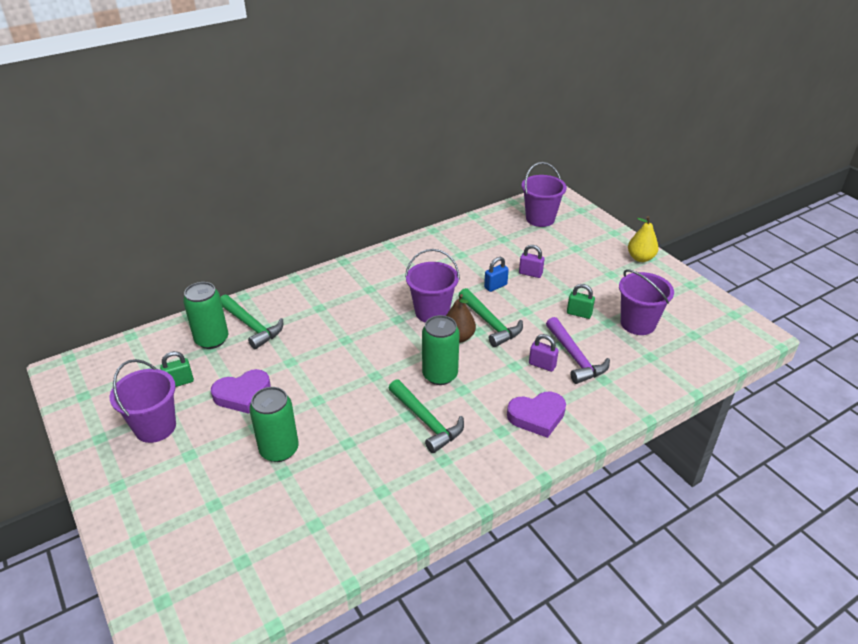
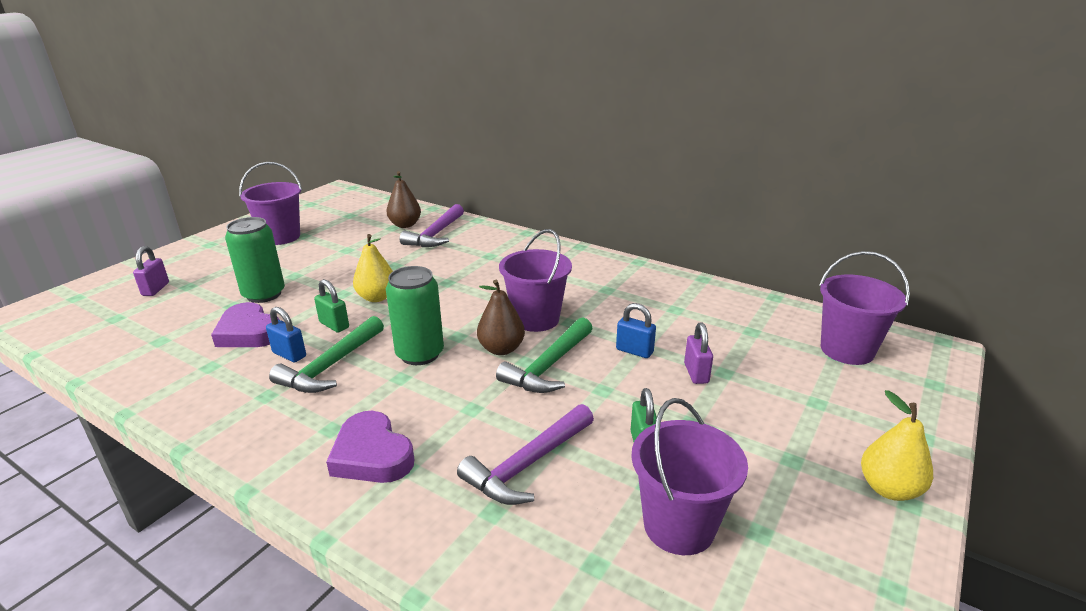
camera: 65 degrees right, 10 degrees down
(179, 382) = (341, 229): green padlock -> green padlock (334, 325)
(212, 340) = (405, 225): green can -> brown pear
(242, 394) = (336, 257): purple heart -> purple heart (249, 332)
(252, 326) = (436, 235): green hammer -> purple hammer
(340, 381) = (377, 297): none -> yellow pear
(395, 442) = (289, 354): none -> blue padlock
(542, 365) = (489, 434): purple padlock -> purple padlock (155, 289)

